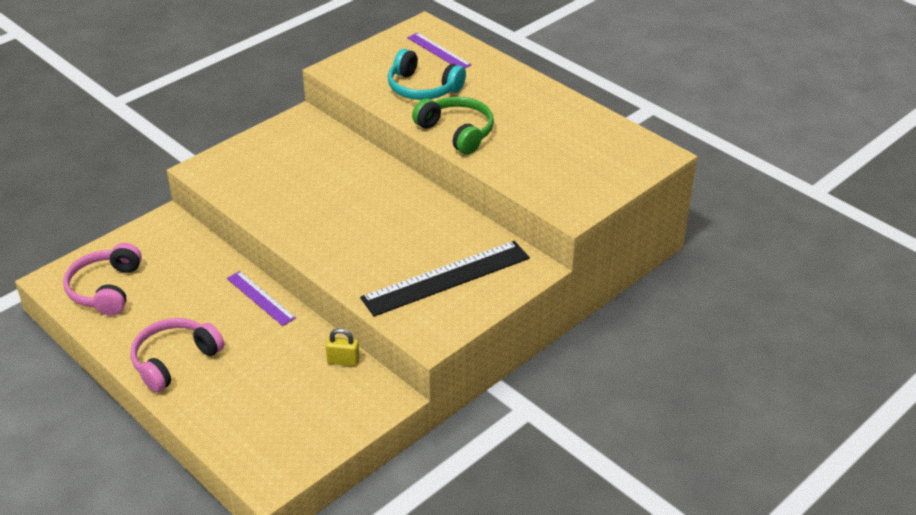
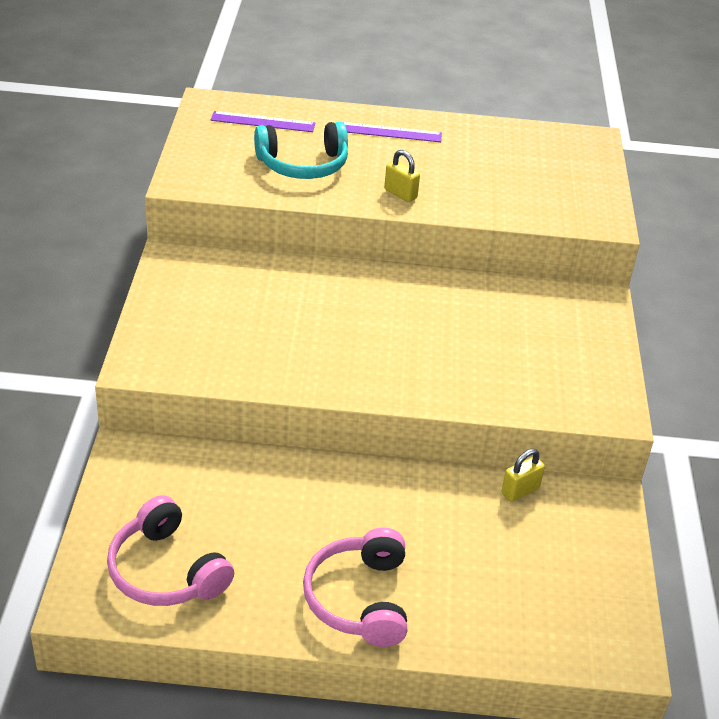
camera: 45 degrees left, 0 degrees up
(260, 298) = (352, 477): purple ruler -> purple ruler (390, 132)
(446, 278) = (545, 347): black ruler -> none
(457, 132) = (400, 194): green headphones -> yellow padlock

